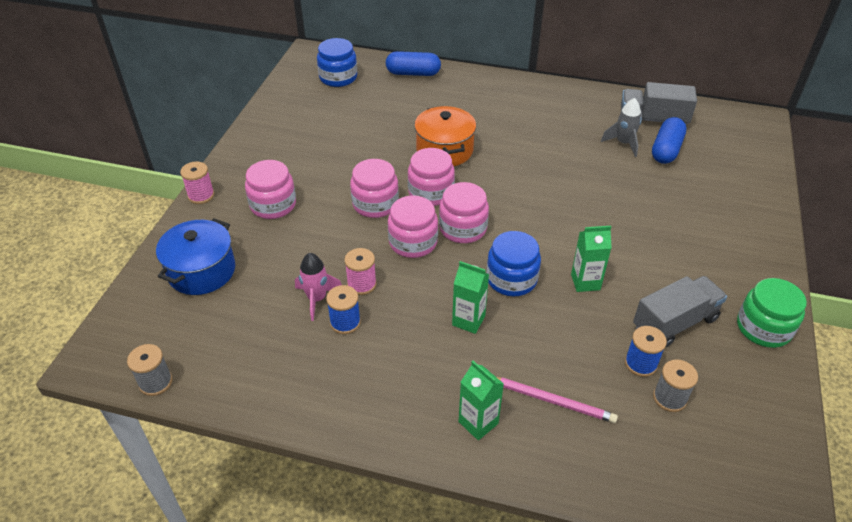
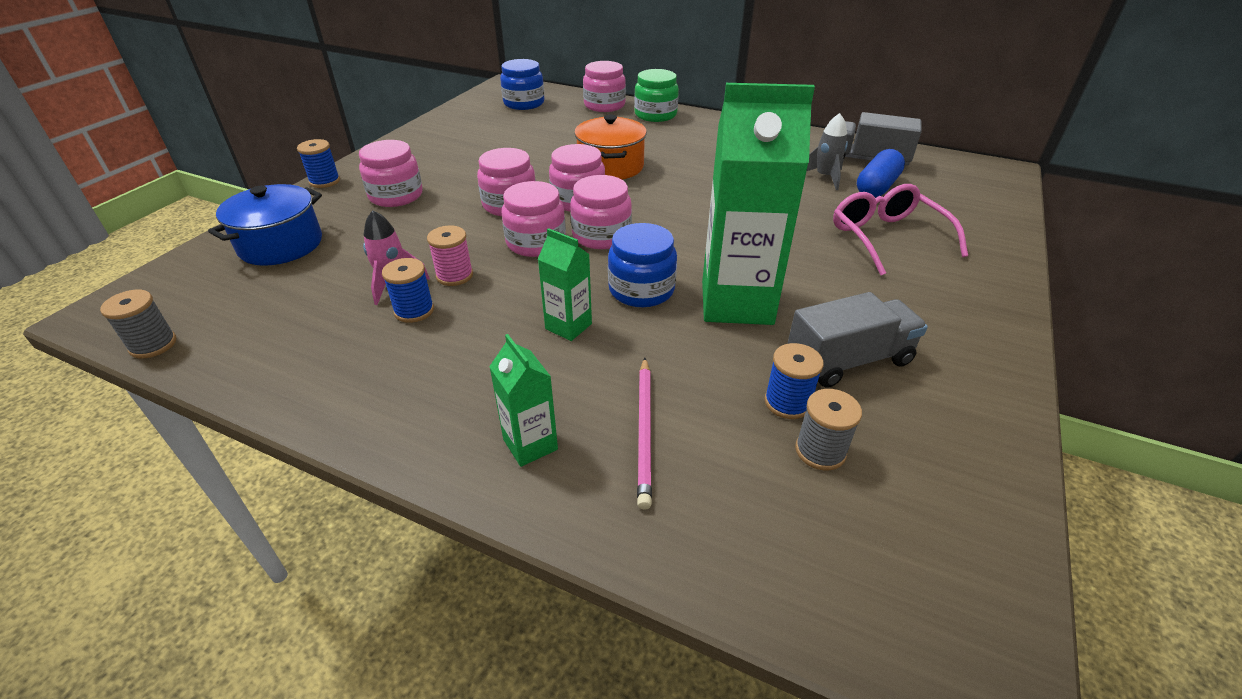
camera: 10 degrees right, 5 degrees down
(201, 195) = (325, 181): pink spool -> blue spool
(413, 73) = (604, 105): blue capsule -> pink jar
(551, 400) = (644, 431): pink pencil -> pink pencil turned 60 degrees clockwise
(585, 282) = (736, 303): green carton -> green carton, size x2.10
(682, 203) = (886, 237): none -> pink glasses
(763, 328) = (979, 381): green jar -> green jar (655, 115)

